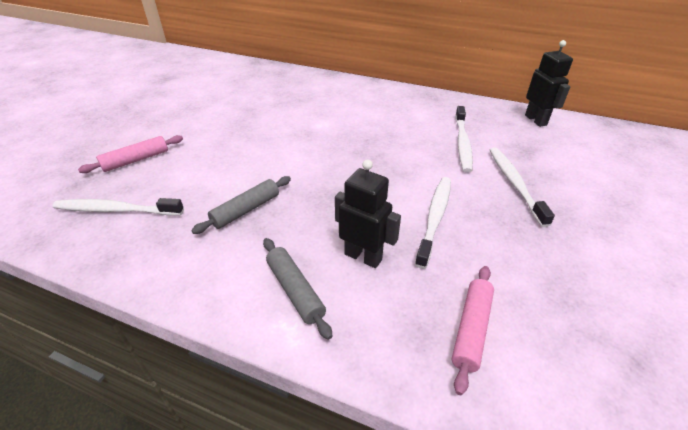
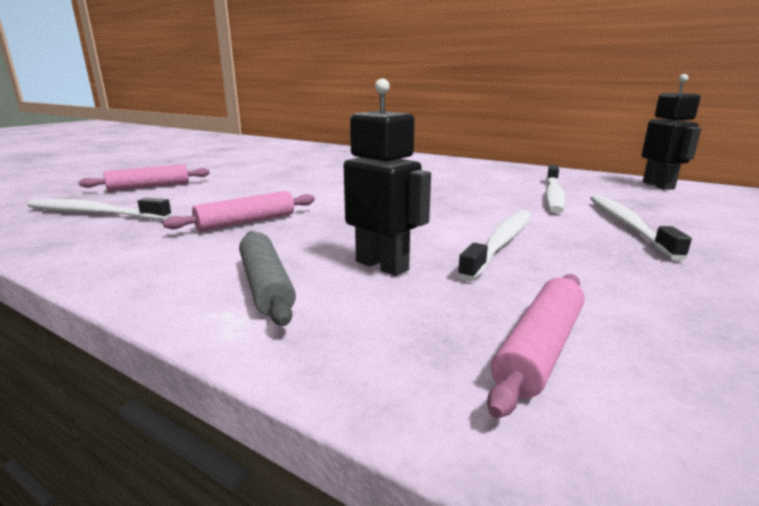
camera: 10 degrees right, 20 degrees down
(246, 210) = (246, 222): grey rolling pin -> pink rolling pin

